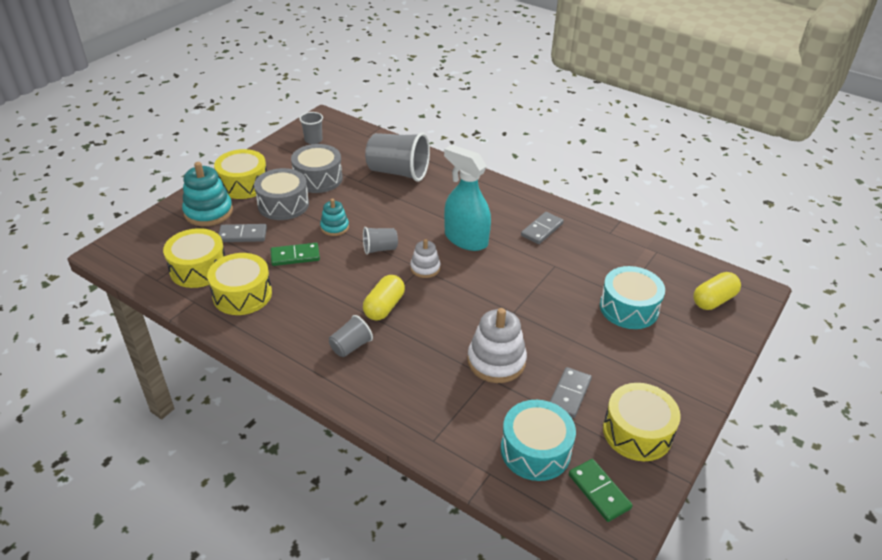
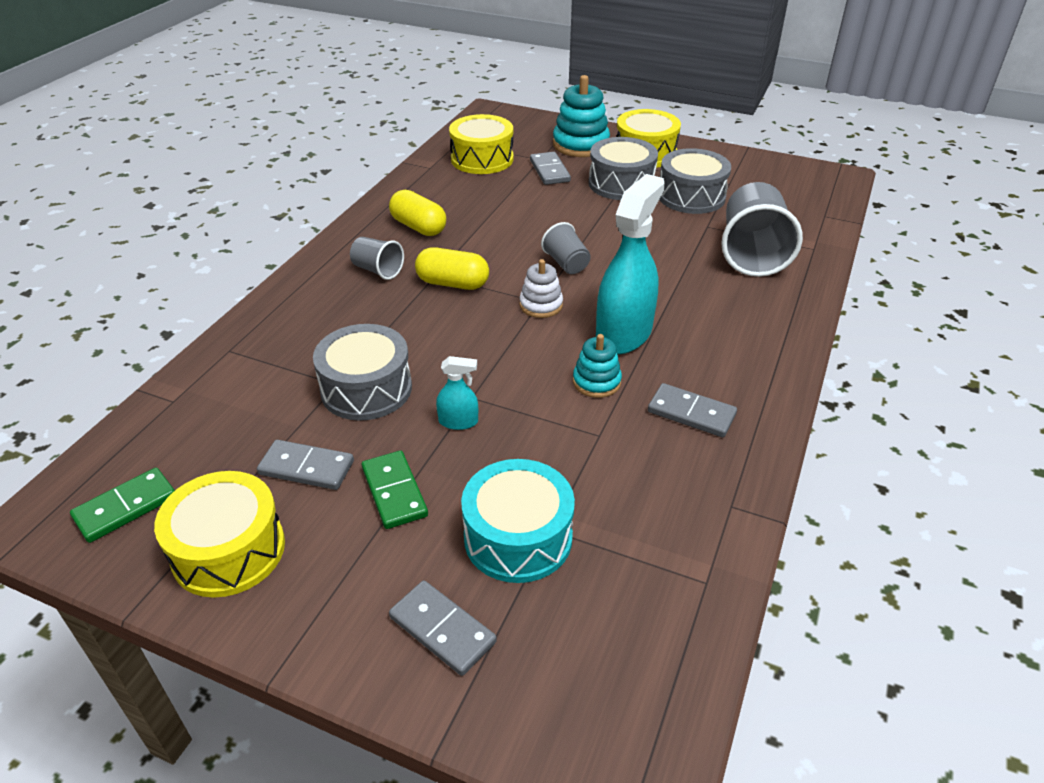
camera: 80 degrees right, 0 degrees up
(242, 294) = (448, 190): yellow drum -> none
(295, 256) = (525, 208): green domino -> green domino (394, 492)
(313, 140) = (777, 178): grey cup -> none
(334, 227) = (594, 224): turquoise stacking toy -> turquoise stacking toy (596, 382)
(496, 361) = (366, 389): white stacking toy -> grey drum
(535, 320) = (458, 421): none -> turquoise spray bottle
(535, 450) = (204, 439): turquoise drum -> none
(688, 343) = (442, 630): none -> grey domino
(713, 300) = (582, 683): yellow capsule -> yellow capsule (418, 227)

